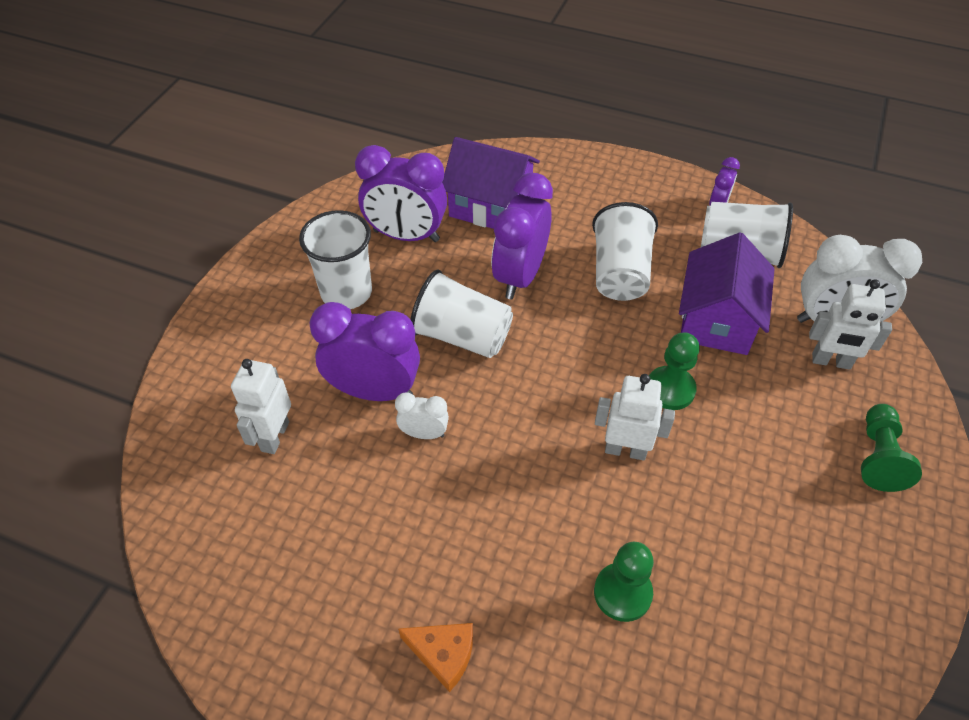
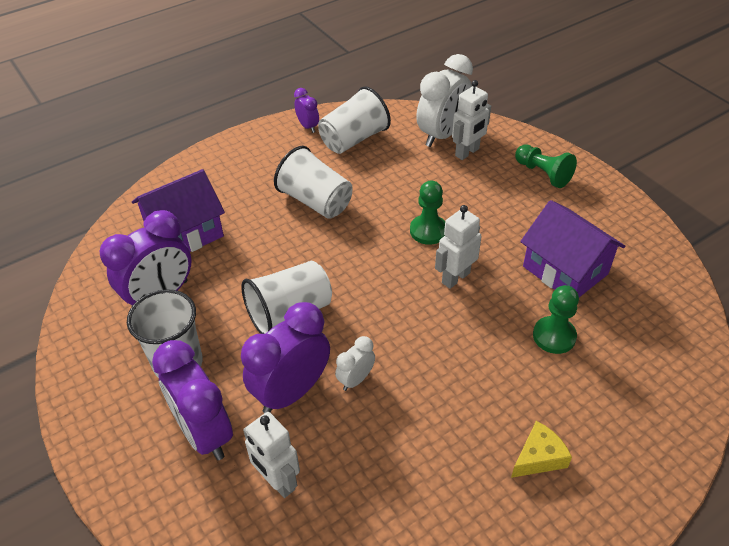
camera: 55 degrees left, 5 degrees down
(443, 654) = (538, 457): orange cheese -> yellow cheese
(520, 276) = (267, 252): purple clock -> purple clock (204, 433)
(717, 320) = (395, 180): purple house -> purple house (565, 270)

